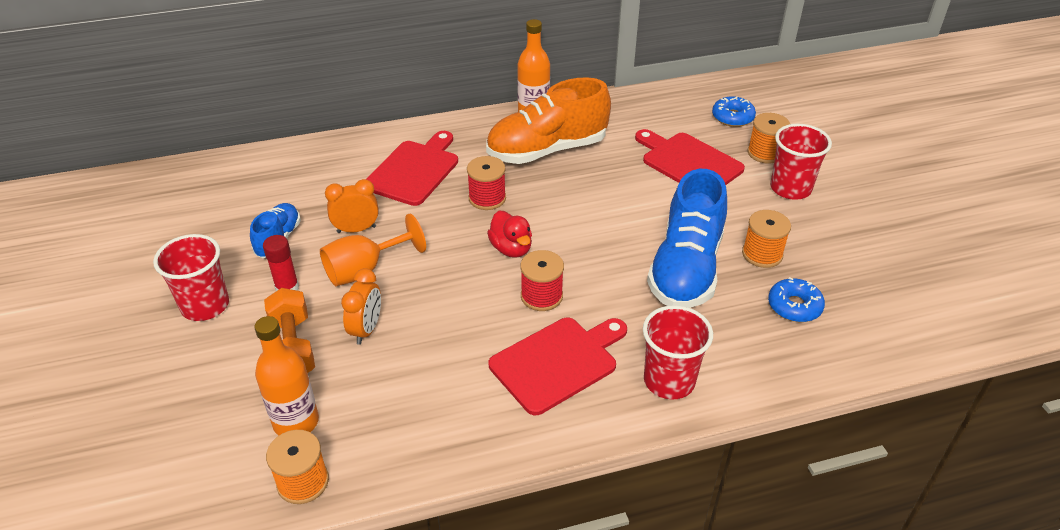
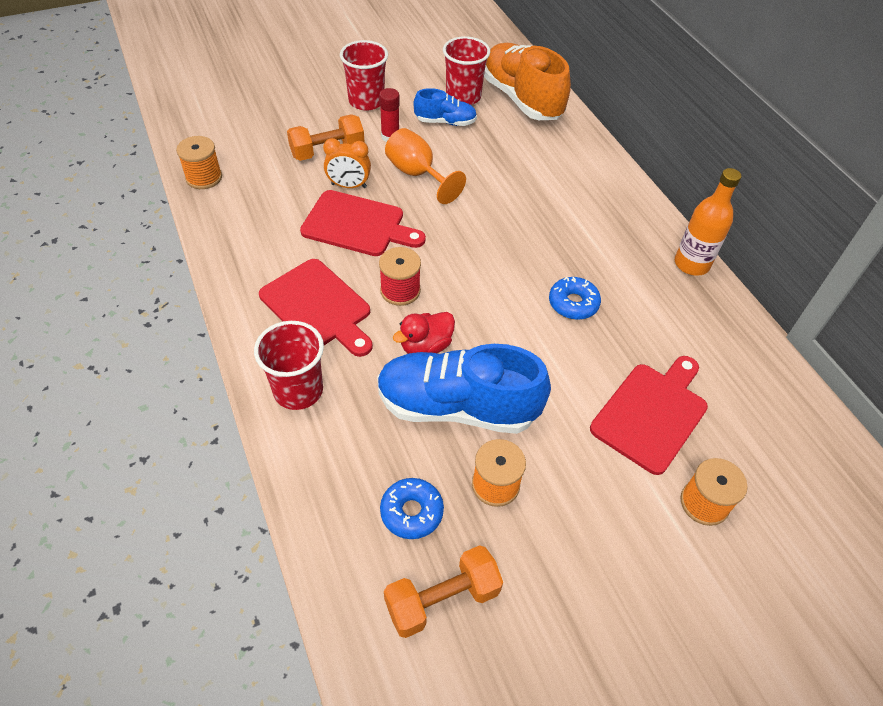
camera: 80 degrees right, 10 degrees up
(296, 422) = (256, 165): orange bottle -> none
(356, 229) = (467, 162): orange clock -> none
(414, 170) = (559, 186): red cutting board -> red cutting board (357, 225)
(487, 198) = (532, 240): red spool -> none
(511, 249) = (462, 264): red duck -> red duck (425, 346)
(547, 150) = (627, 280): orange shoe -> orange shoe (521, 99)
(732, 117) = (774, 468): blue donut -> blue donut (573, 303)
(790, 188) = (634, 529): red cup -> red cup (463, 97)
(867, 294) = (442, 599): none -> orange dumbbell

